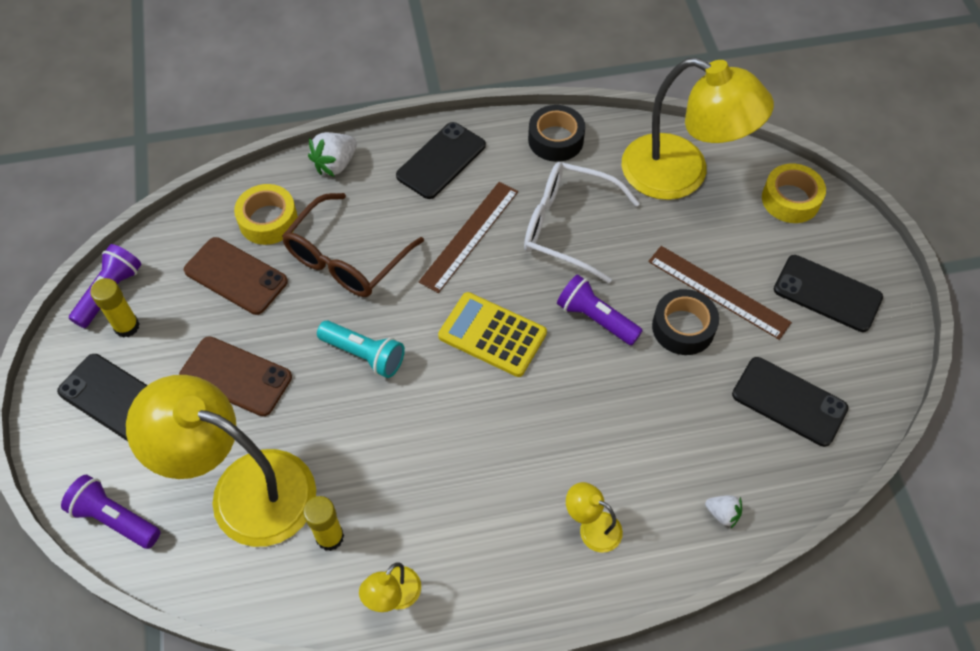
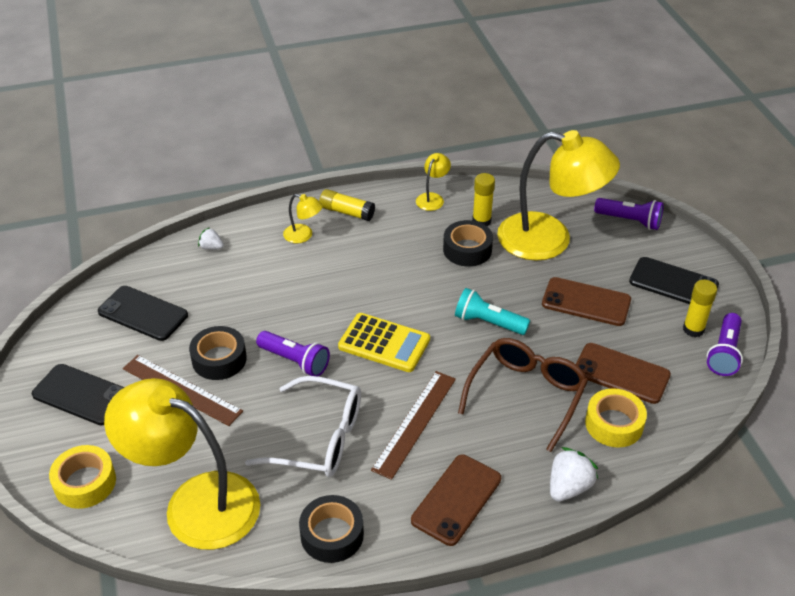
camera: 175 degrees right, 15 degrees down
(363, 480) = (467, 249): none -> black tape
(441, 161) = (456, 499): black phone -> brown phone
(528, 574) = (347, 212): none -> yellow glue stick

